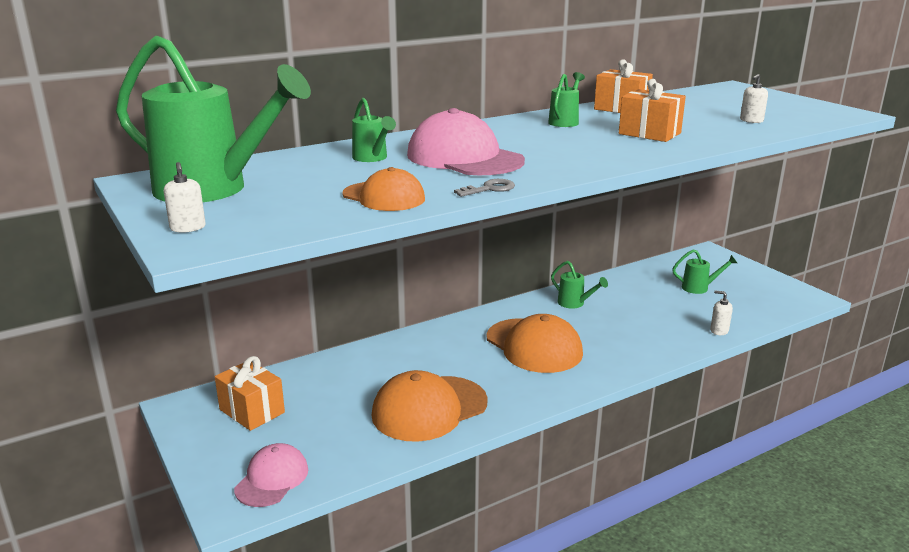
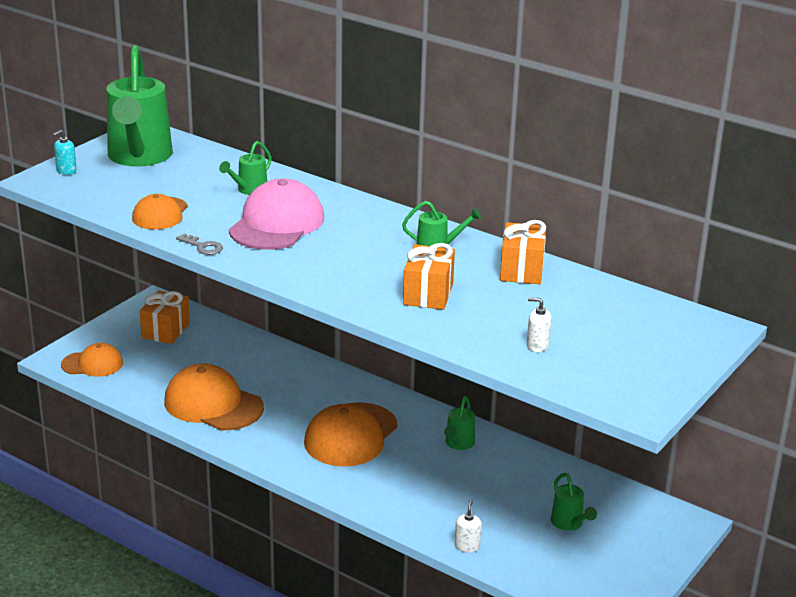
camera: 65 degrees right, 5 degrees up
(188, 228) = (66, 171): white soap dispenser -> turquoise soap dispenser
(272, 479) = (92, 364): pink cap -> orange cap

